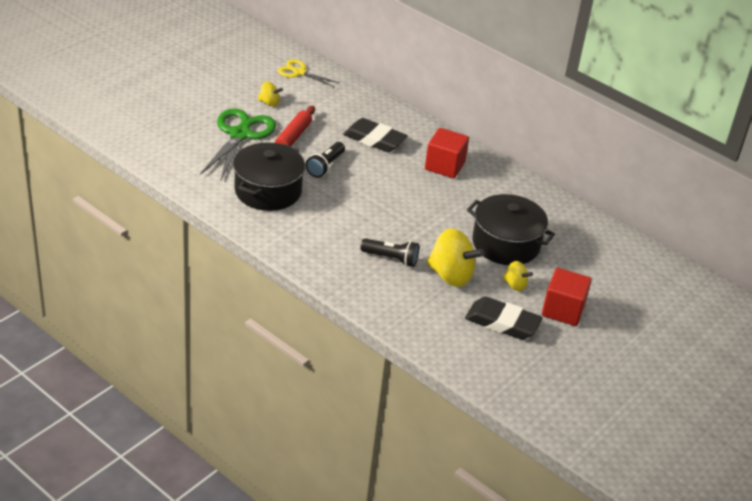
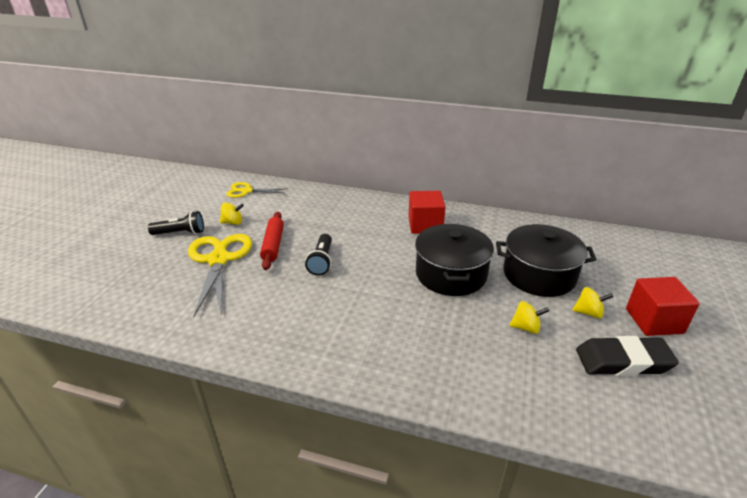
camera: 20 degrees left, 5 degrees down
(240, 135) = (219, 260): green scissors -> yellow scissors
(268, 191) = (279, 307): black pot -> black pot (451, 274)
(374, 139) = (349, 223): black eraser -> none
(391, 258) = (456, 333): black flashlight -> black flashlight (180, 233)
(451, 275) = (526, 327): yellow spinning top -> yellow spinning top, size x0.52

